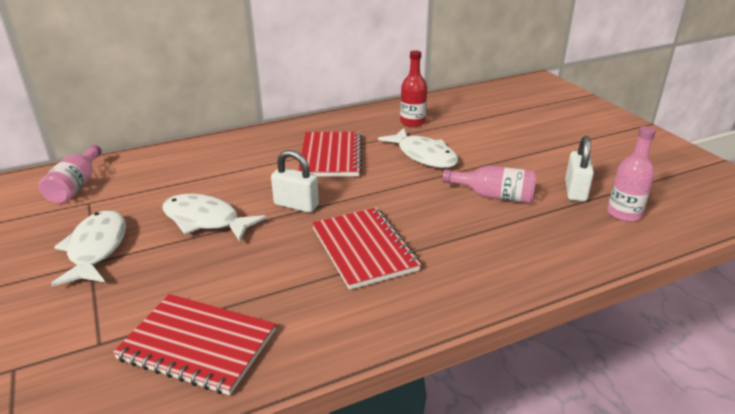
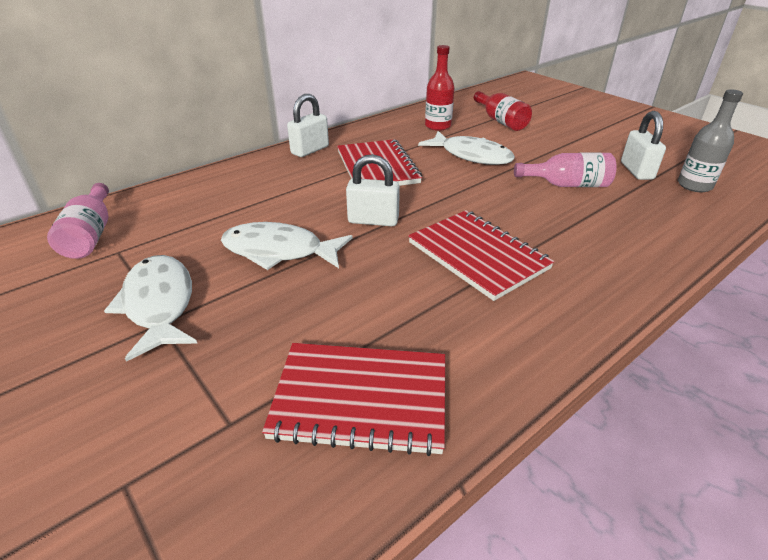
camera: 15 degrees left, 5 degrees up
(283, 133) = (310, 150): none -> white padlock
(477, 123) = (501, 121): none -> red bottle
(624, 213) = (694, 185): pink bottle -> grey bottle

